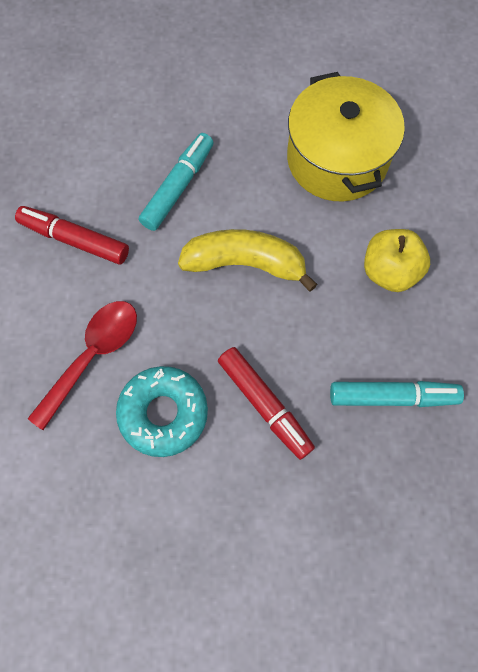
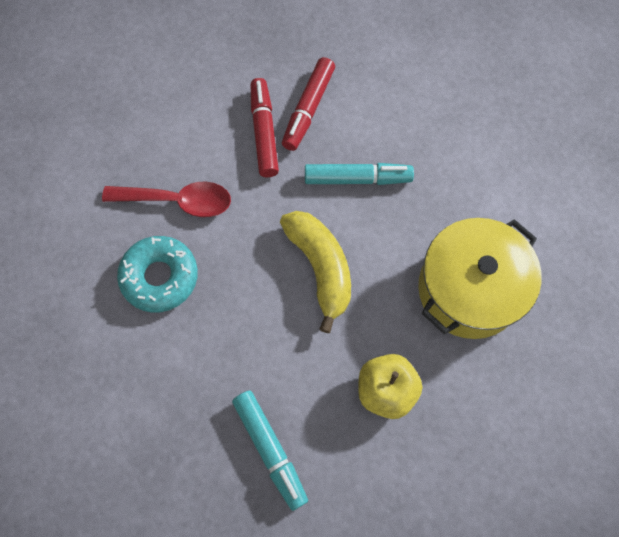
camera: 60 degrees right, 0 degrees up
(264, 404) = (207, 348): red marker -> red marker (308, 109)

